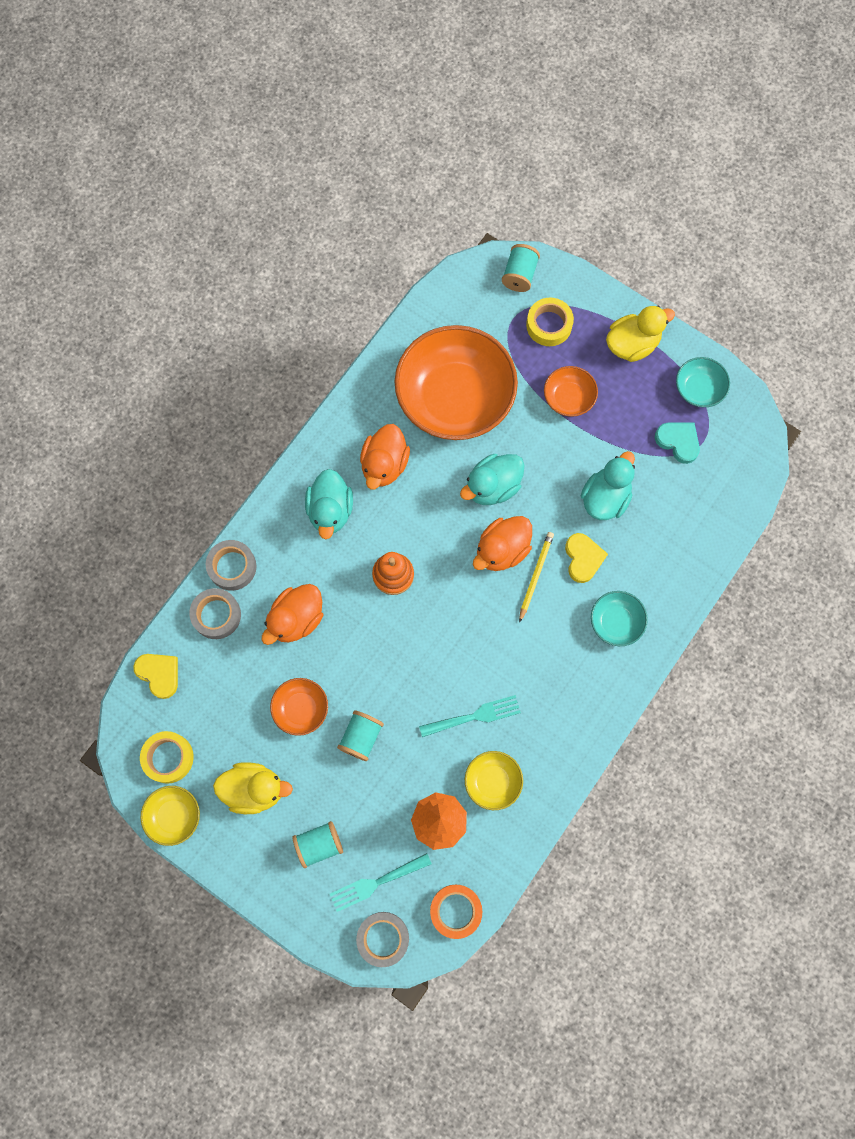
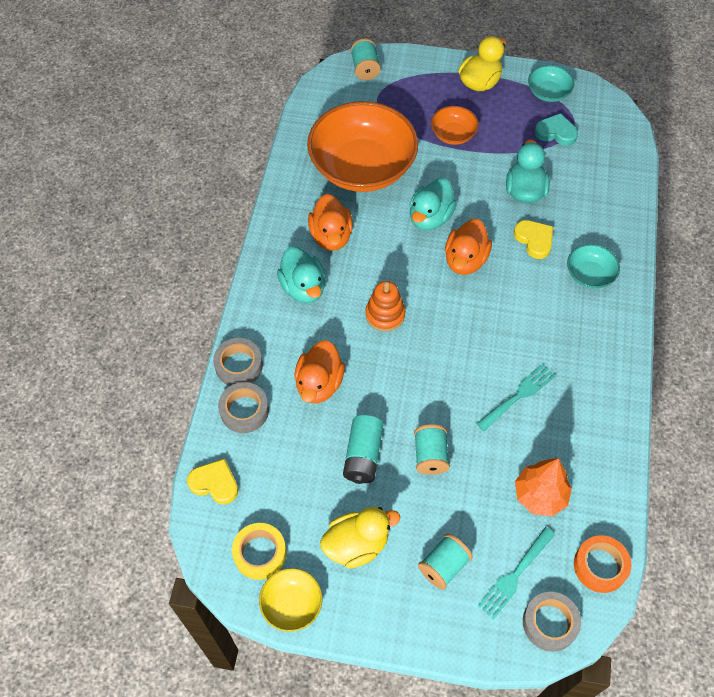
camera: 25 degrees left, 15 degrees down
(301, 709) = (363, 455): orange bowl -> turquoise battery
(492, 781) = (566, 441): yellow bowl -> none
(535, 576) = (504, 267): yellow pencil -> none
(549, 325) = (408, 92): yellow tape -> none

